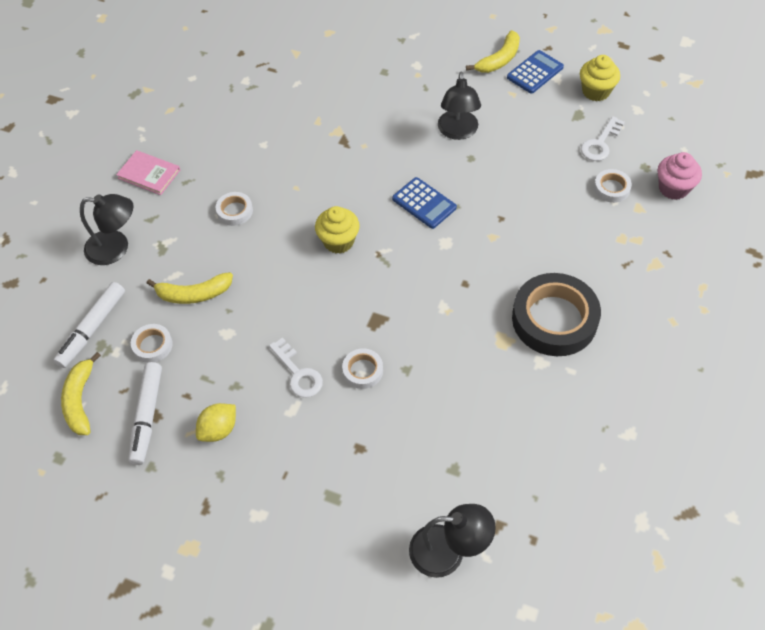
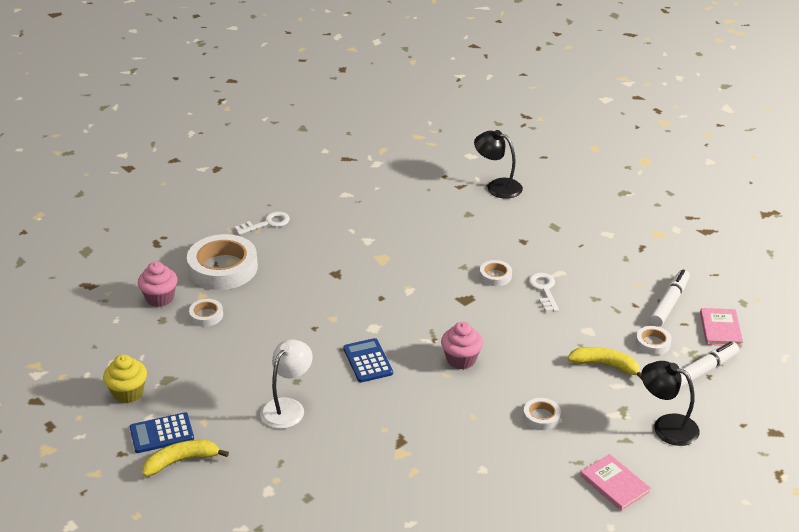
camera: 155 degrees left, 20 degrees down
(80, 400) = (720, 329): yellow banana -> pink book
(219, 430) = (617, 279): yellow lemon -> none
(338, 241) = (461, 360): yellow cupcake -> pink cupcake
(458, 132) = (287, 407): black lamp -> white lamp
(554, 319) = (336, 257): black tape -> none
(600, 143) = (176, 350): white key -> white key (267, 223)
(654, 250) = (223, 268): none -> white tape

